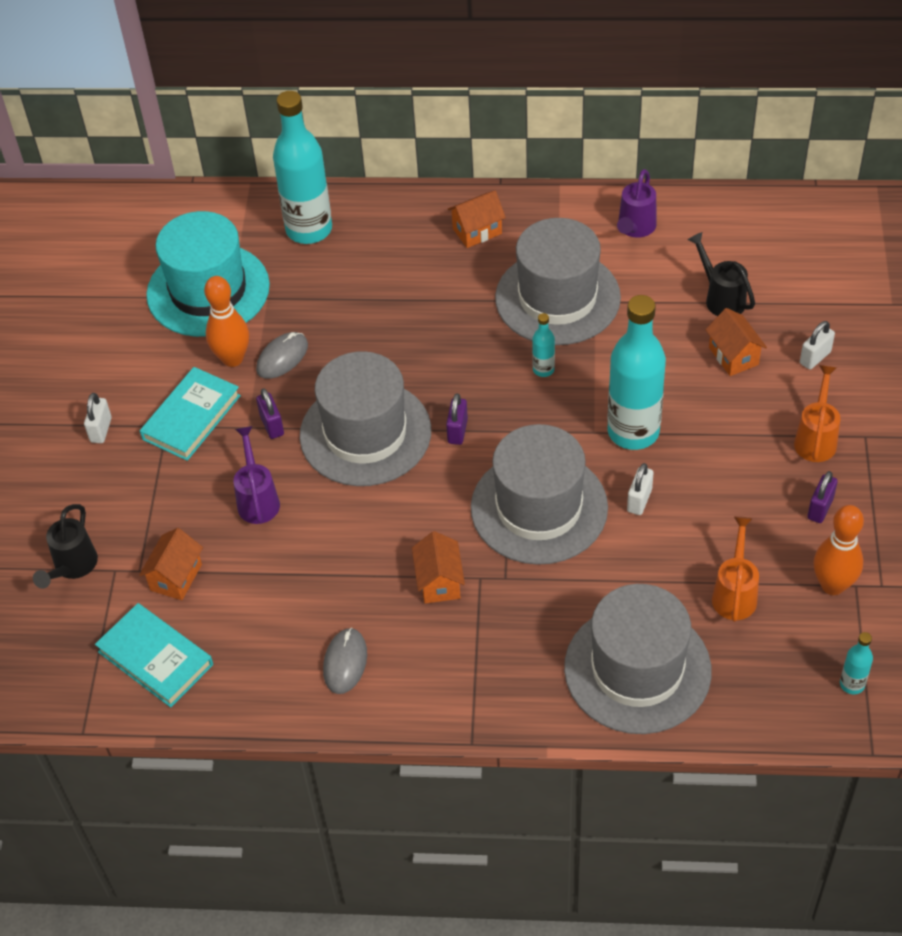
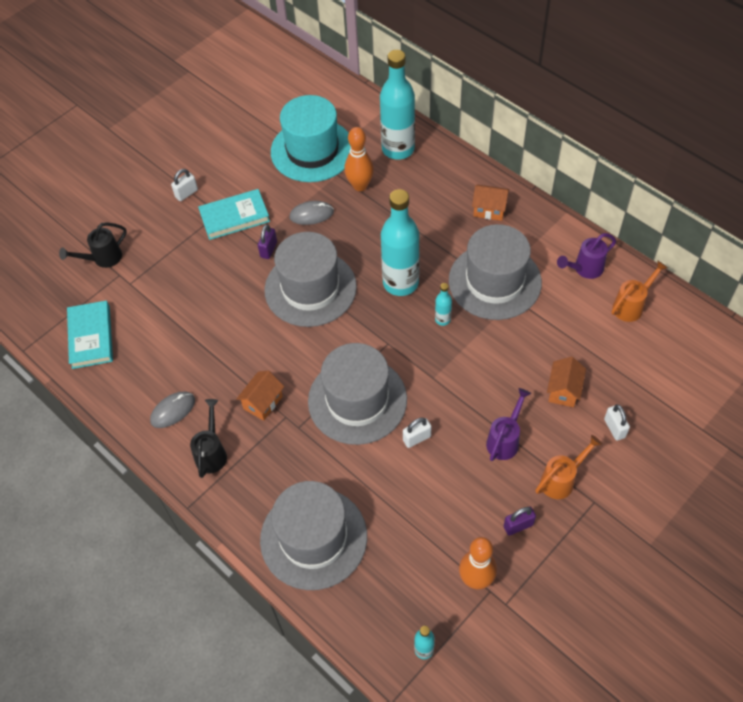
camera: 40 degrees right, 5 degrees up
(176, 577) = (142, 300): orange house -> none
(232, 359) = (286, 198): orange bowling pin -> orange bowling pin (360, 185)
(257, 499) = (221, 286): purple watering can -> purple watering can (505, 440)
(457, 431) = (359, 322): purple padlock -> none
(633, 432) = (455, 394): turquoise bottle -> turquoise bottle (400, 283)
(721, 298) = (593, 348): black watering can -> black watering can (212, 452)
(735, 593) = (413, 537): orange watering can -> orange watering can (631, 306)
(815, 357) = (614, 428): white padlock -> white padlock turned 75 degrees clockwise

